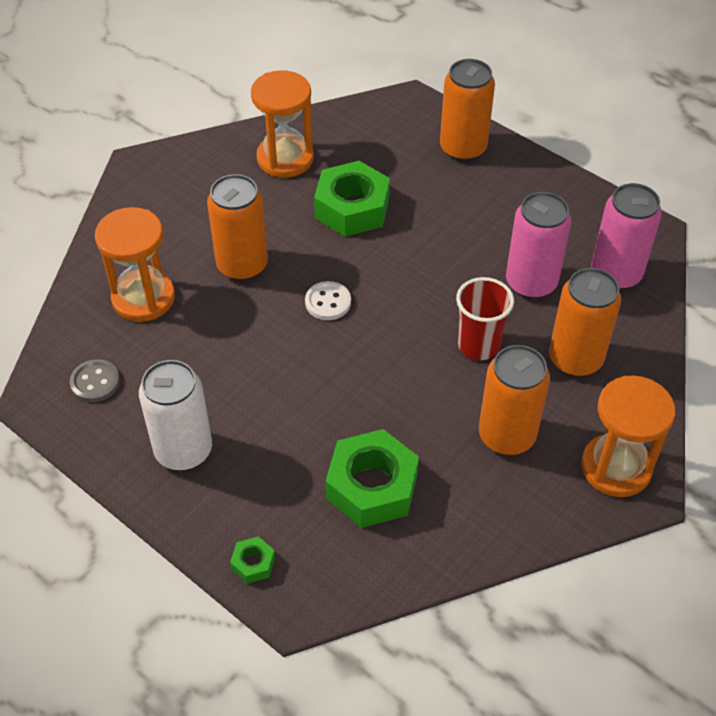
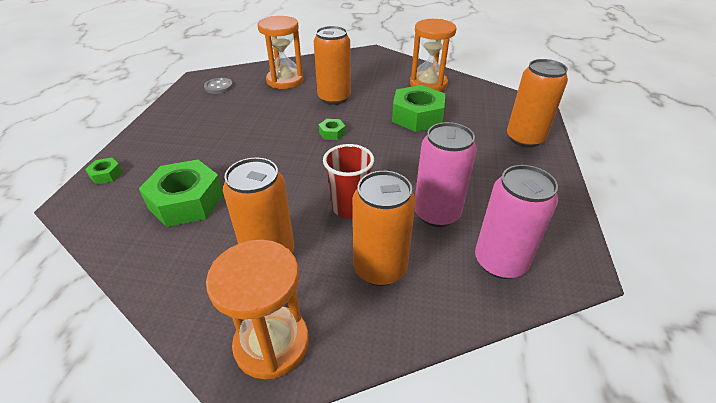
camera: 60 degrees right, 10 degrees down
(183, 450) = (185, 124): white can -> none
(328, 302) = (332, 133): white button -> green nut

